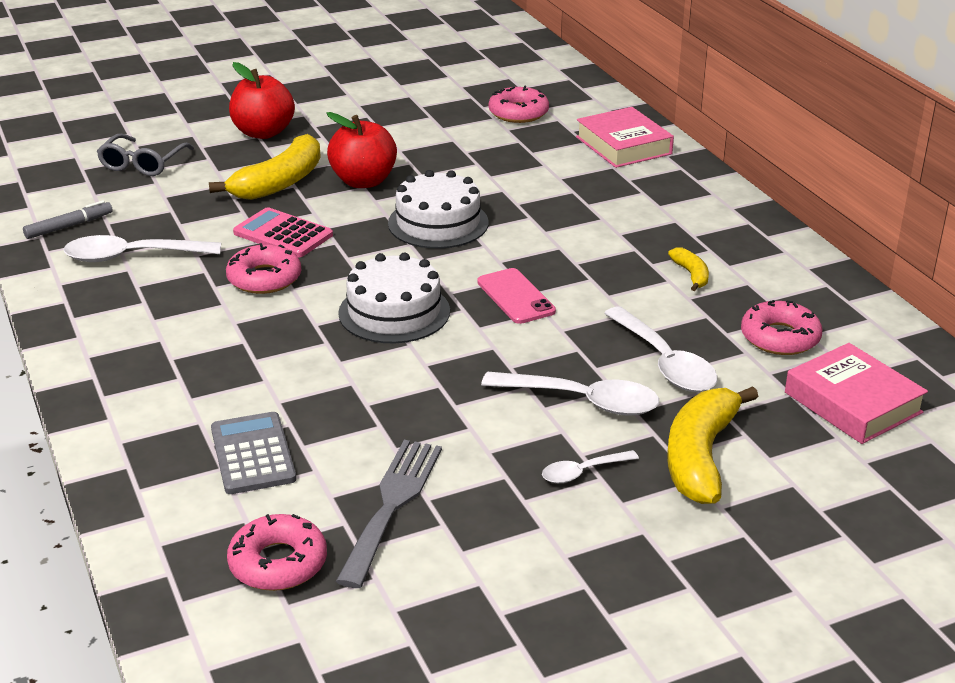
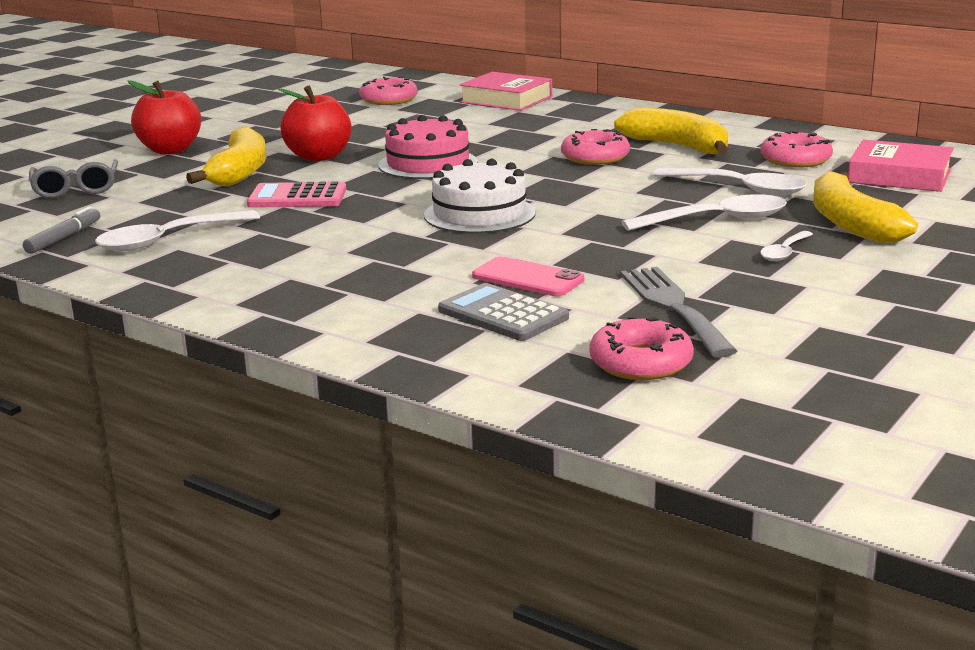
camera: 30 degrees left, 10 degrees down
(264, 278) = (326, 223): pink donut -> pink donut (595, 157)
(438, 223) = (428, 164): white cake -> pink cake
(515, 297) = (565, 185): pink phone -> pink phone (527, 278)
(691, 275) = (677, 146): yellow banana -> yellow banana, size x2.08

